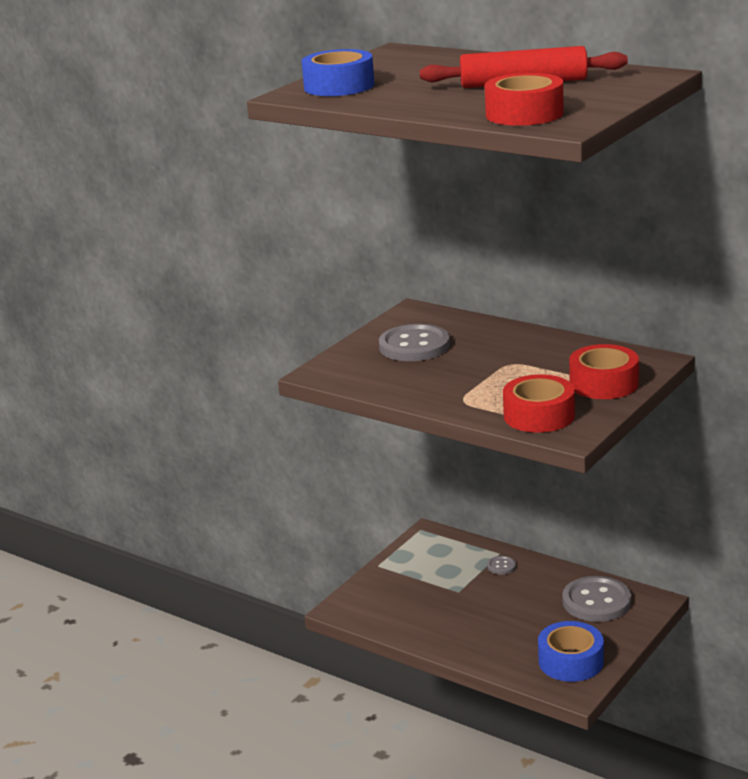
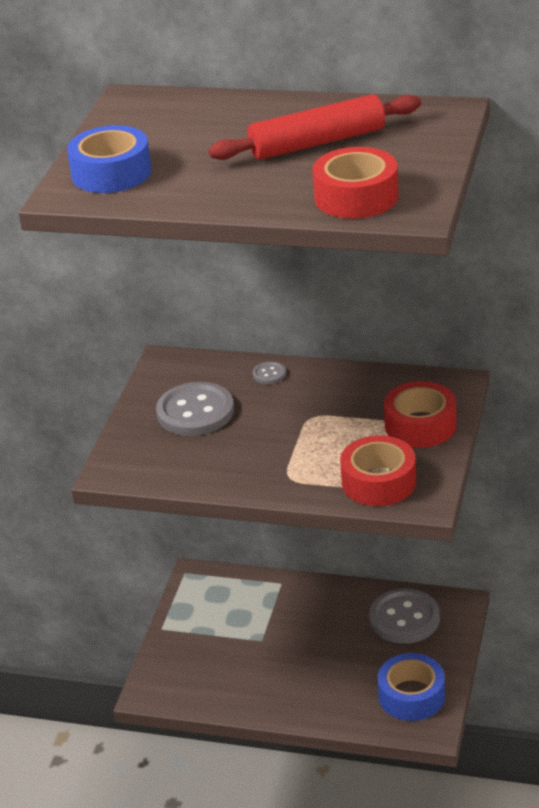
camera: 20 degrees left, 10 degrees up
(501, 566) = (290, 599): grey button -> grey button (269, 374)

